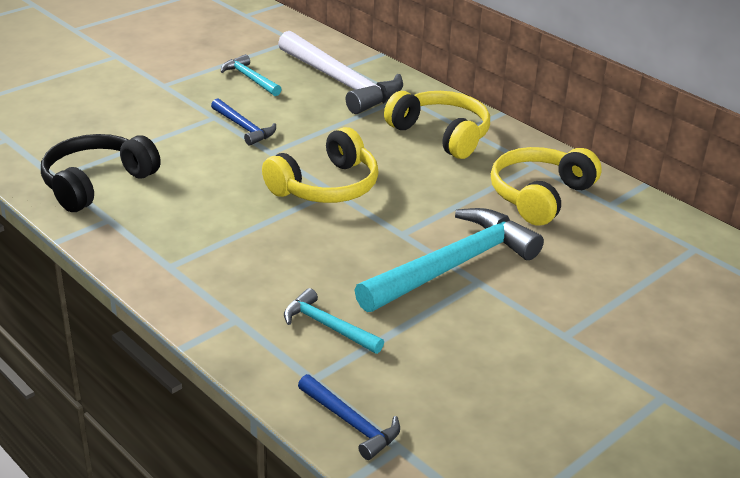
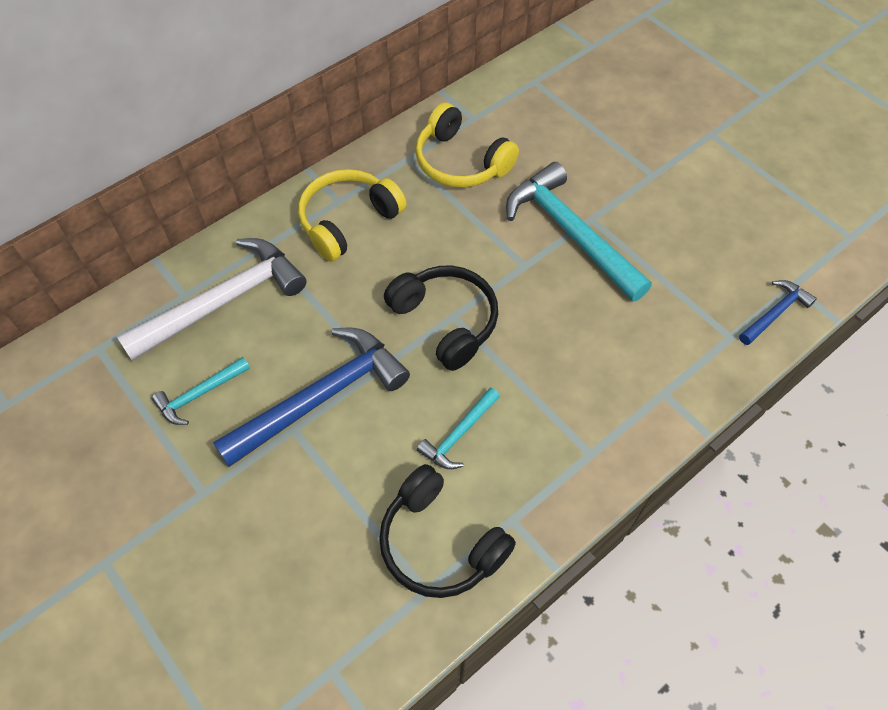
camera: 85 degrees left, 25 degrees up
(244, 128) = (322, 397): blue hammer -> blue hammer, size x2.01
(326, 186) = (446, 321): yellow headphones -> black headphones
(328, 326) = (664, 325): turquoise hammer -> turquoise hammer (458, 434)

